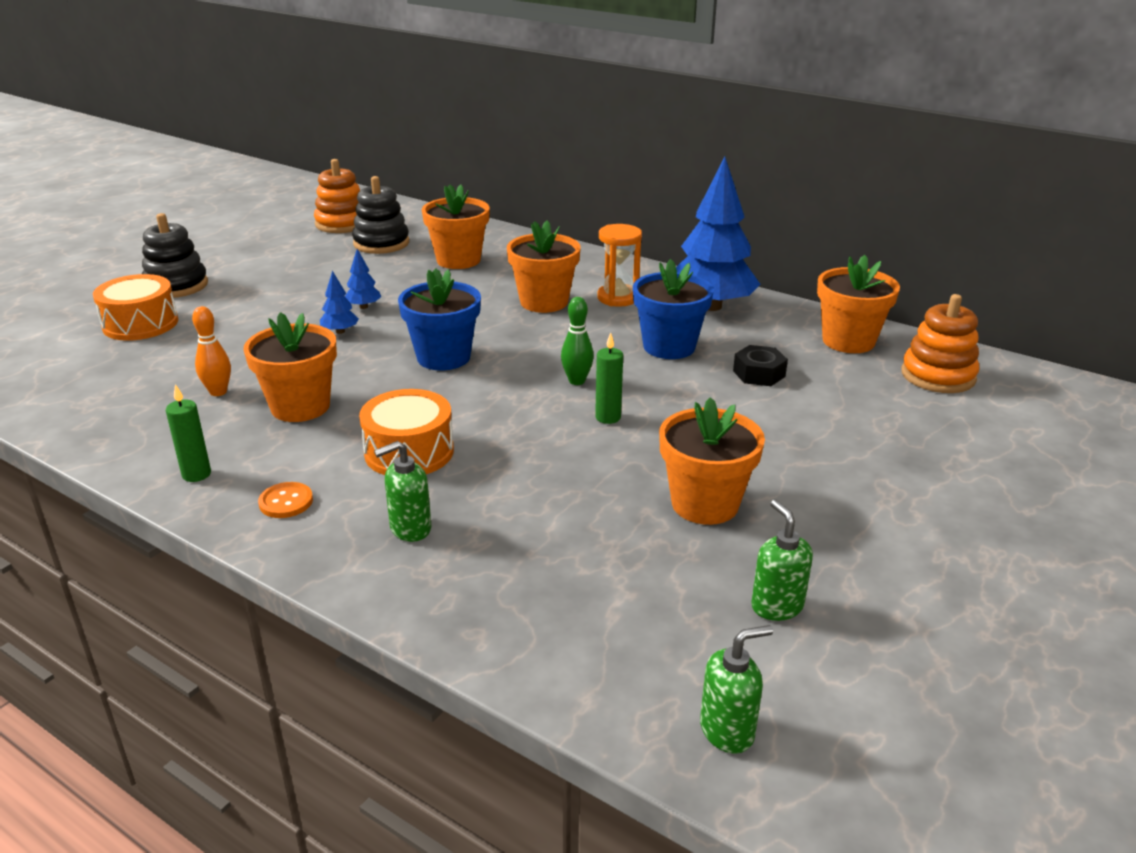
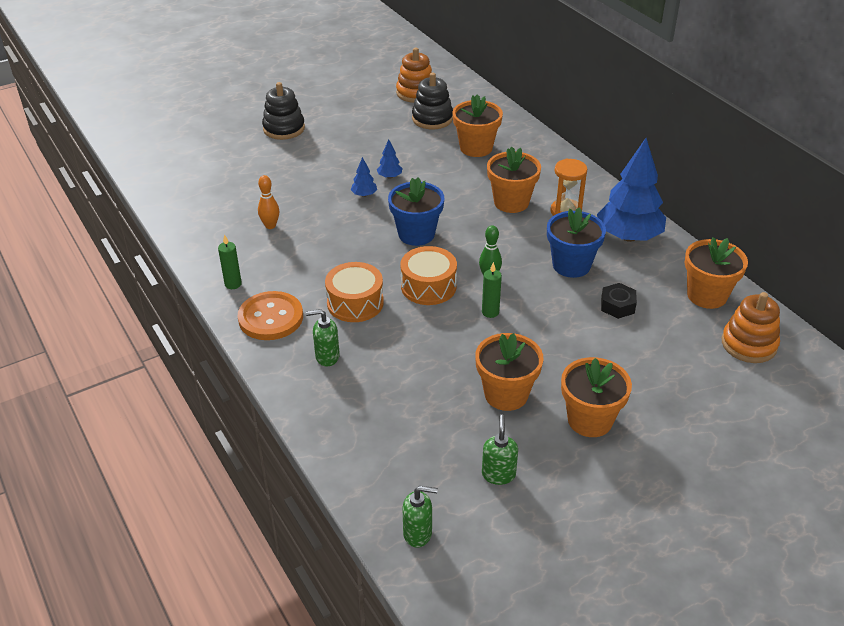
camera: 25 degrees right, 10 degrees up
(140, 324) = (250, 157): orange drum -> orange drum (428, 286)
(286, 502) = (271, 318): orange button -> orange button, size x2.04
(300, 407) = (311, 250): orange flower pot -> orange flower pot (590, 420)

